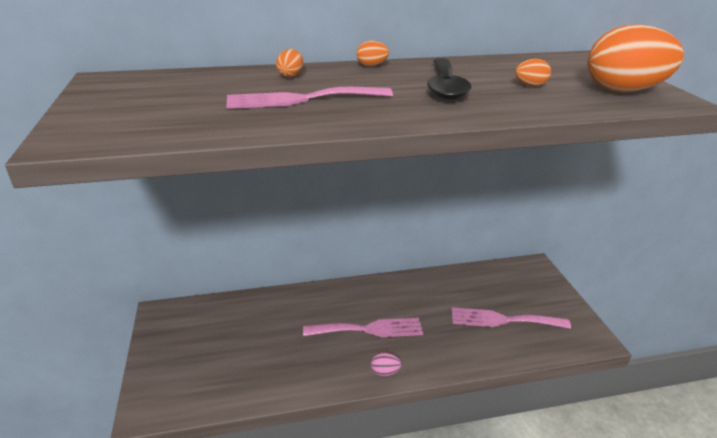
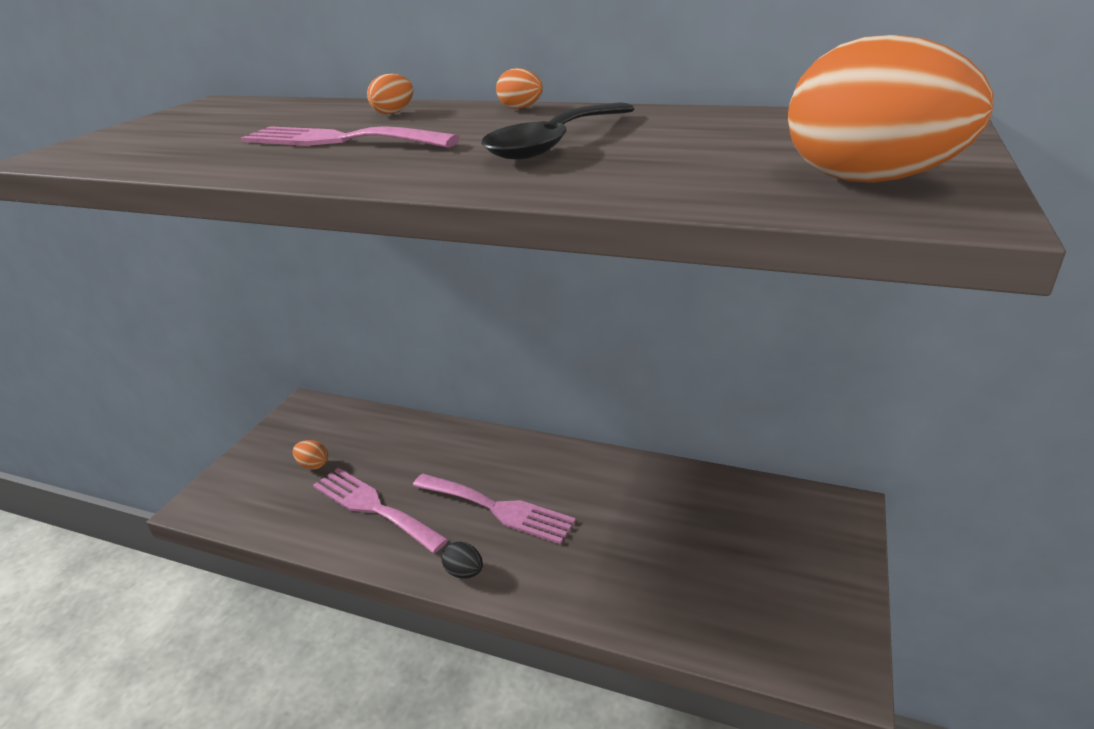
camera: 35 degrees right, 0 degrees up
(385, 372) = (464, 572): pink egg -> black egg
(503, 320) = (702, 571): pink fork -> pink fork (373, 507)
(530, 85) = (699, 154): orange egg -> orange egg (313, 465)

